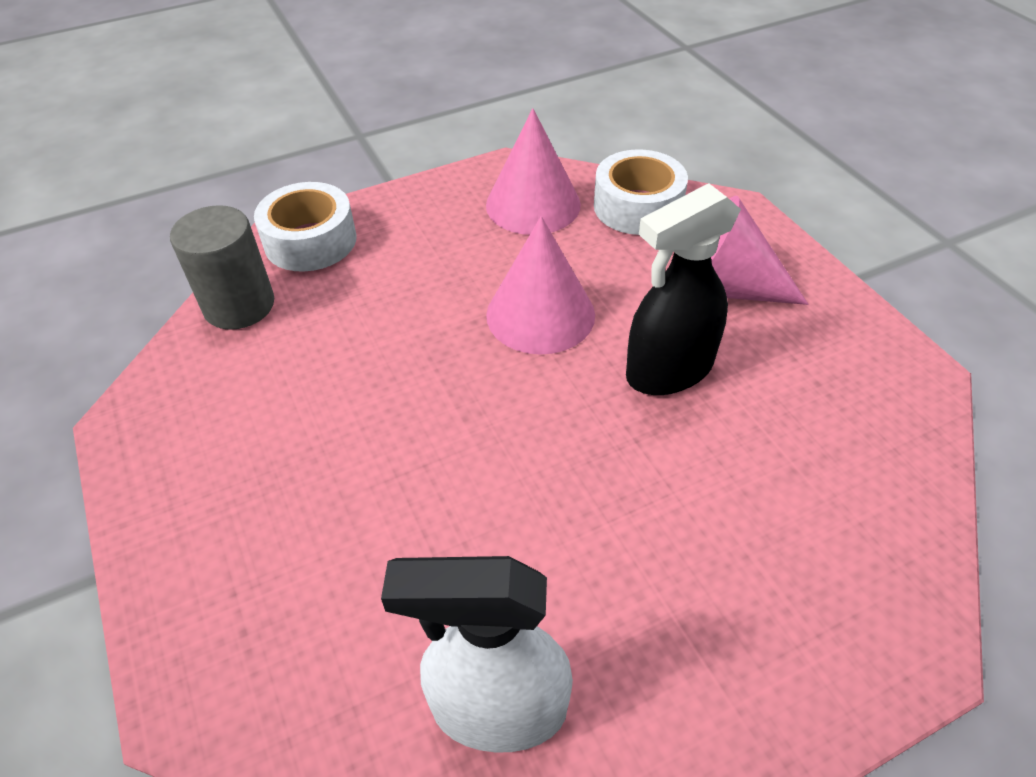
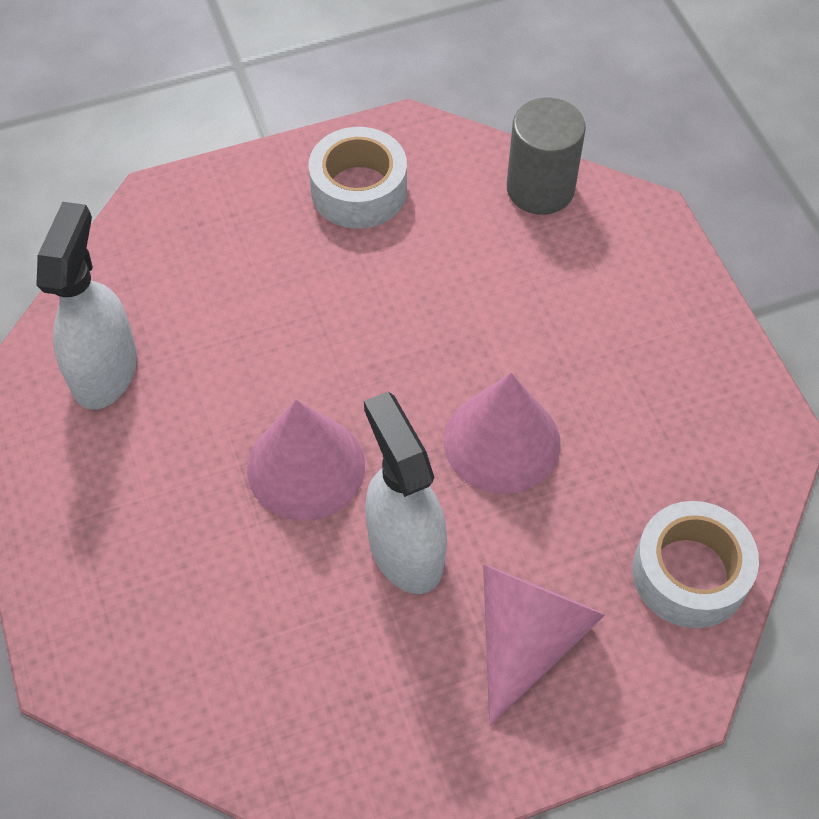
camera: 95 degrees right, 10 degrees up
(310, 241) = (636, 239): white tape -> white tape (359, 190)
(533, 204) = (696, 455): pink cone -> pink cone (306, 467)
(668, 370) = (405, 549): black spray bottle -> white spray bottle

